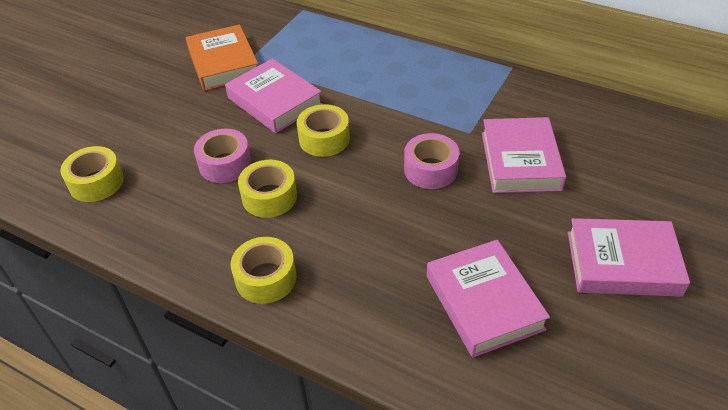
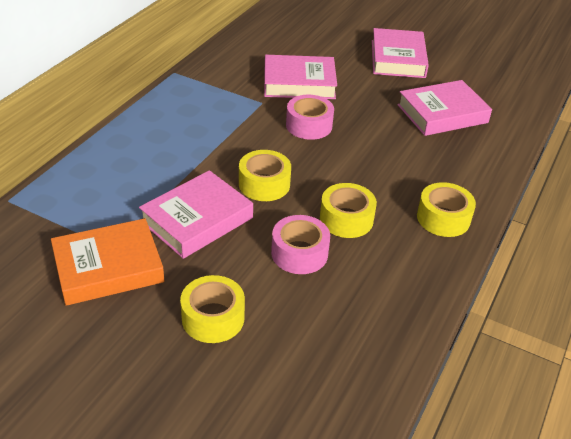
camera: 95 degrees left, 5 degrees down
(96, 182) = (329, 364): yellow tape -> yellow tape (213, 318)

